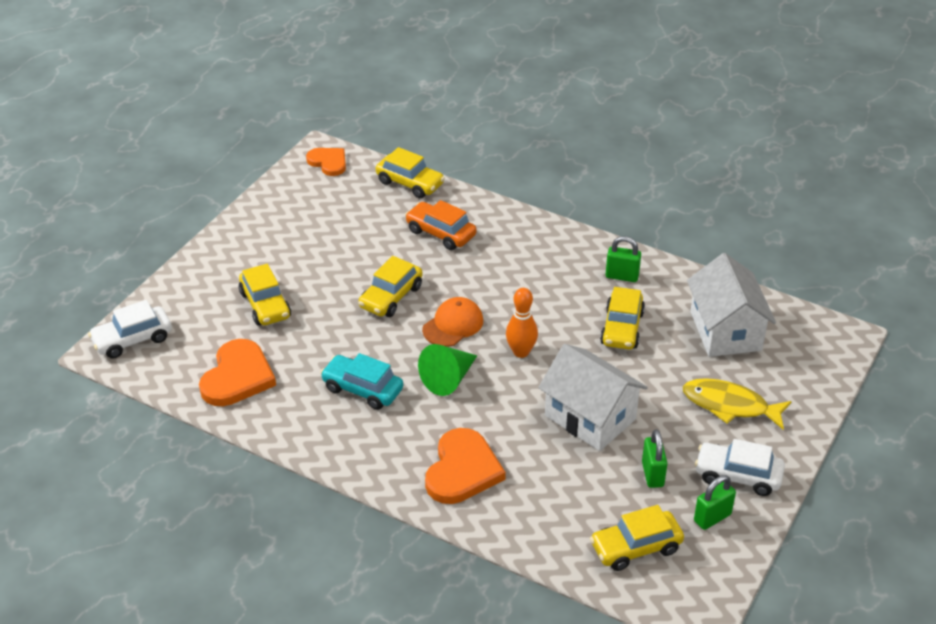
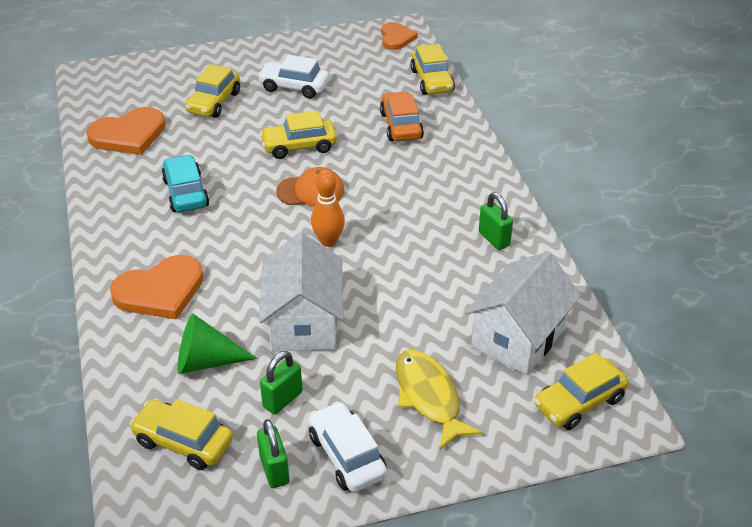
camera: 45 degrees right, 0 degrees up
(132, 339) = (110, 76): white car -> white car (294, 87)
(449, 379) = (250, 224): green cone -> green cone (206, 361)
(622, 328) = (432, 276): yellow car -> yellow car (579, 402)
(712, 517) = (274, 470): green padlock -> green padlock turned 60 degrees clockwise

